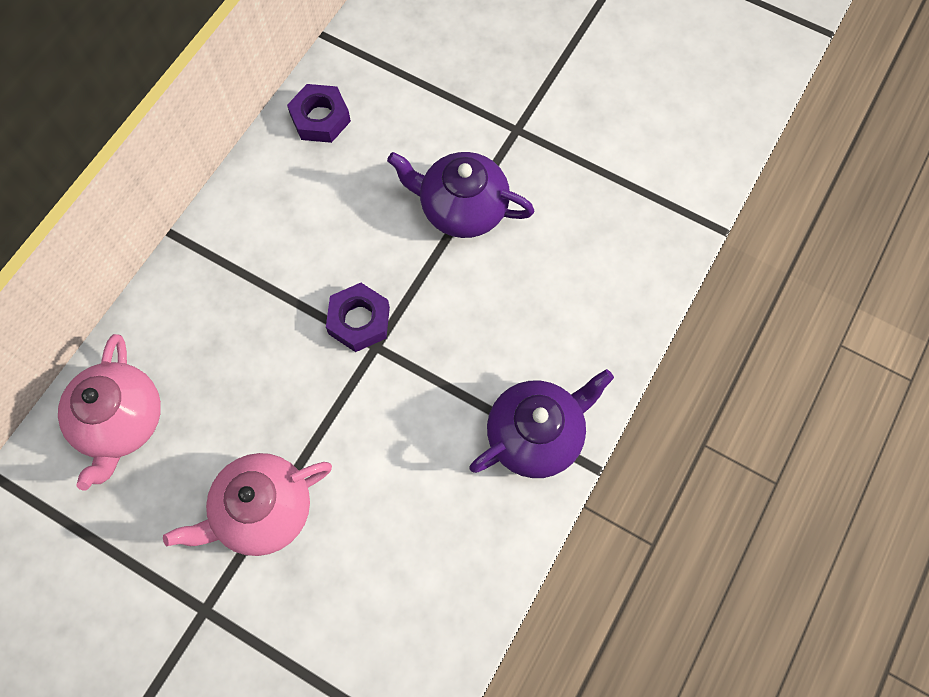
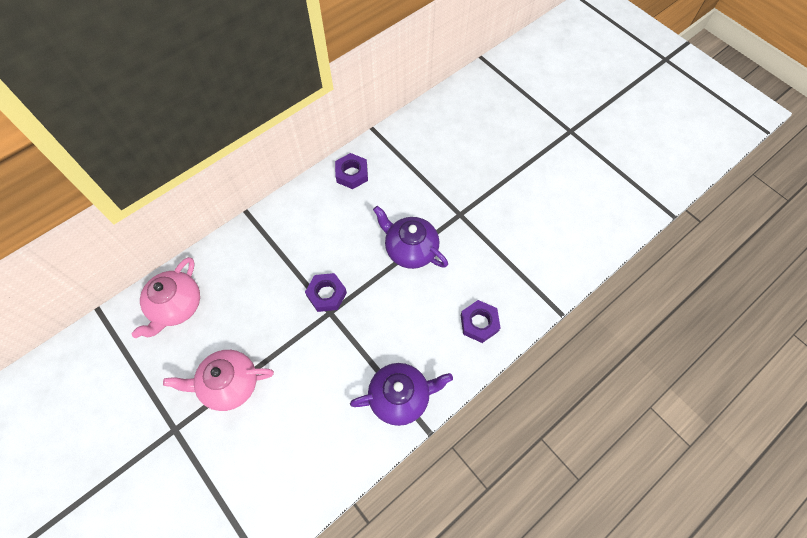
camera: 20 degrees right, 5 degrees down
(610, 285) = (479, 323): none -> purple nut

